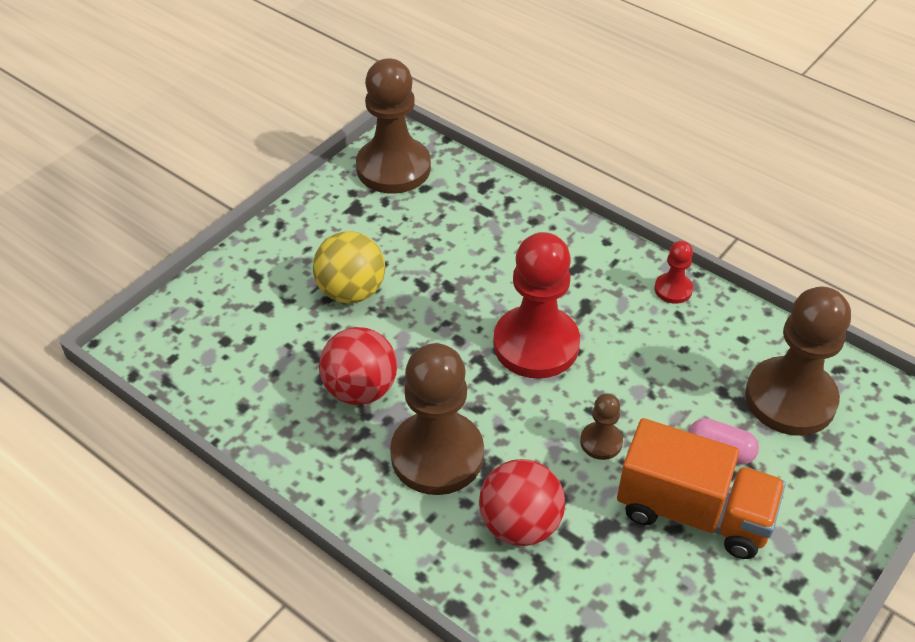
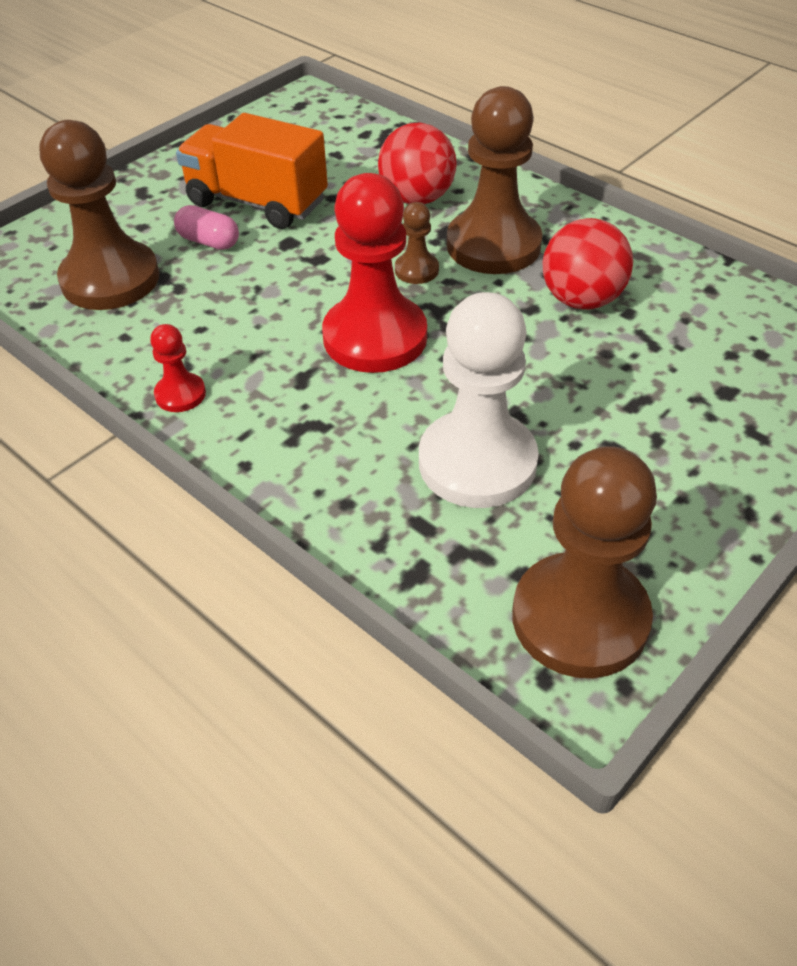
camera: 175 degrees left, 0 degrees up
(351, 292) = (613, 406): yellow ball -> none
(450, 248) = (477, 462): none -> white pawn
(601, 442) = (325, 251): brown pawn -> brown pawn (416, 270)

